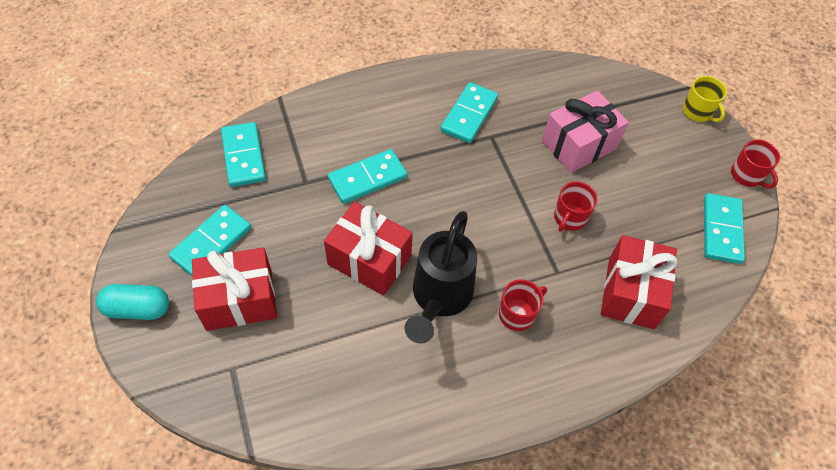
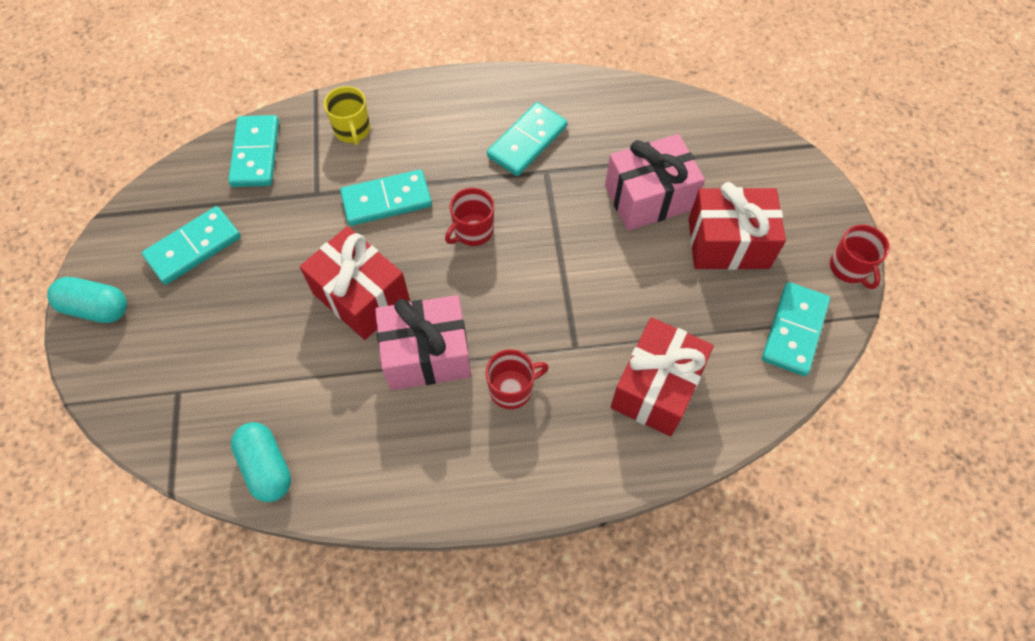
camera: 15 degrees right, 5 degrees up
(239, 300) = (205, 317): red gift -> red gift (728, 243)
(330, 417) = (267, 467): none -> turquoise capsule
(439, 298) = (427, 354): black watering can -> pink gift
(569, 218) = (609, 285): red mug -> red mug (473, 231)
(697, 111) = (812, 178): yellow mug -> yellow mug (352, 130)

